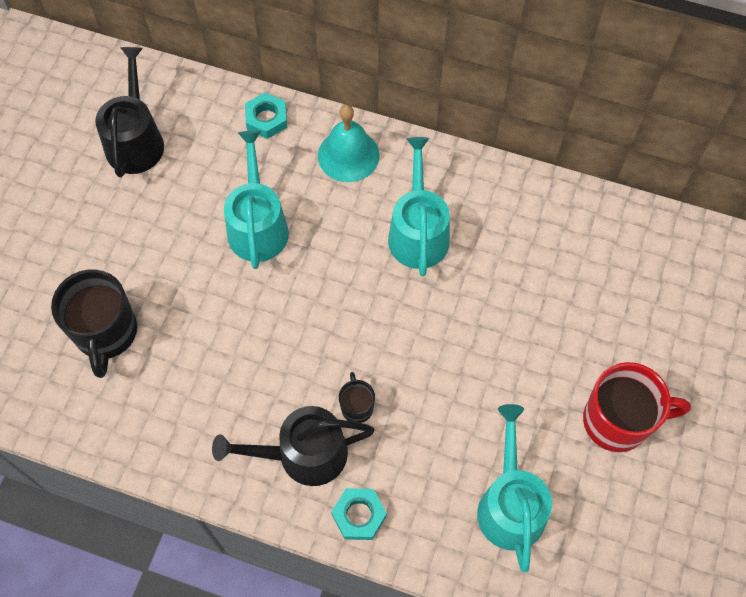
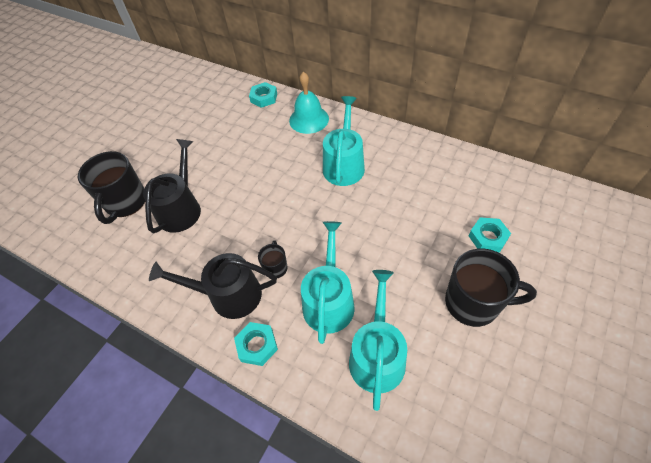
camera: 15 degrees right, 10 degrees down
(136, 140) = (183, 103): black watering can -> black watering can (181, 208)
(257, 226) = (241, 152): turquoise watering can -> turquoise watering can (329, 301)
(618, 421) = (473, 303): red mug -> black mug
(628, 326) = (488, 237): none -> turquoise nut

